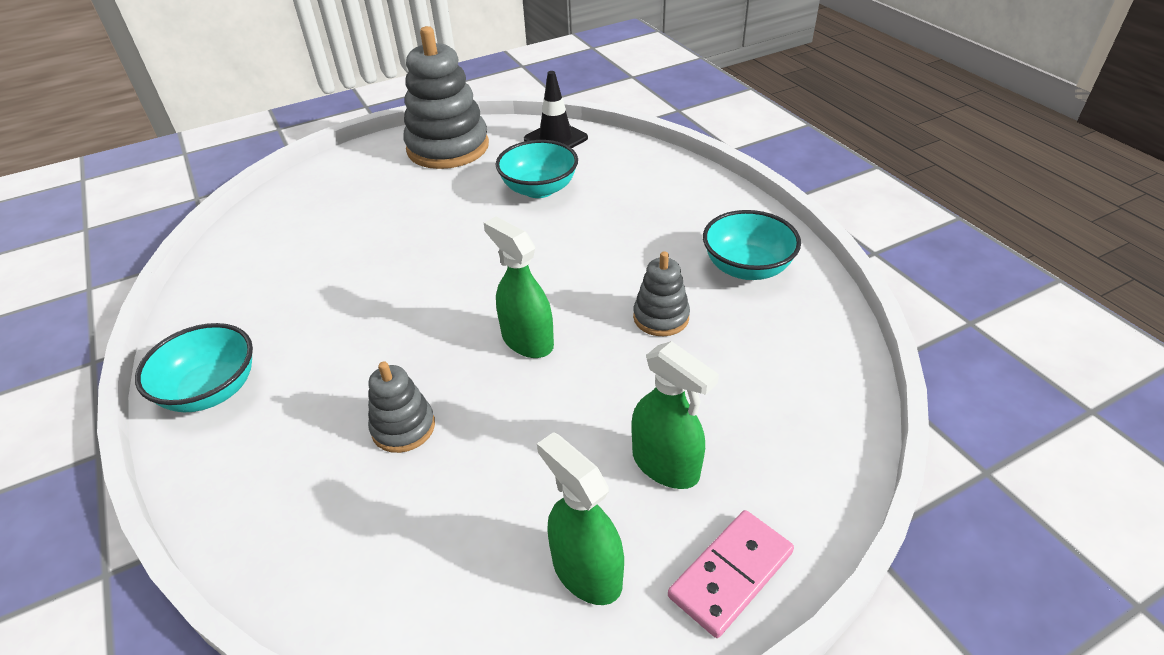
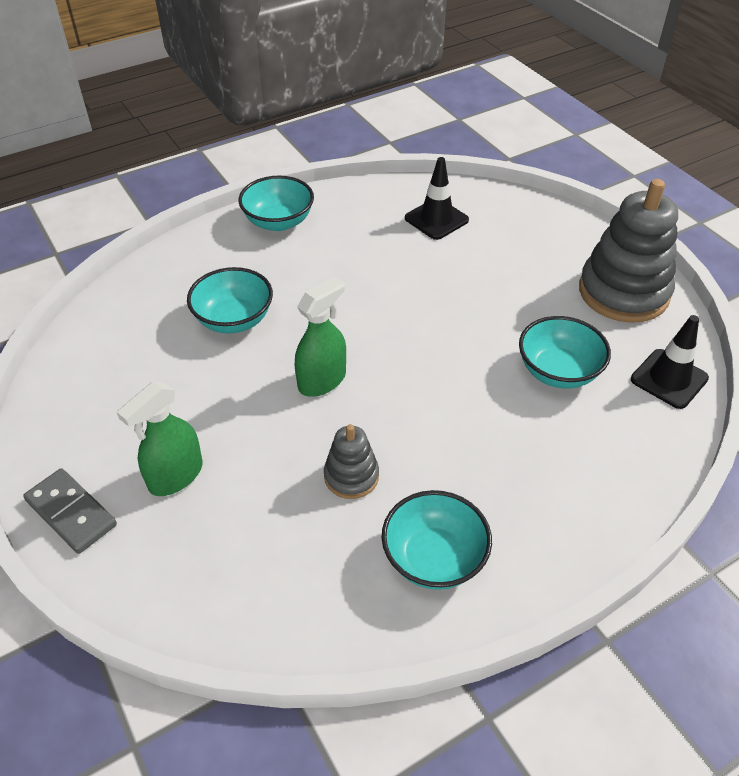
camera: 85 degrees right, 5 degrees up
(284, 249) = (436, 219): none -> black traffic cone
(403, 427) = (234, 320): grey stacking toy -> turquoise bowl
(586, 571) = (94, 429): green spray bottle -> none
(730, 574) = (71, 512): pink domino -> grey domino

